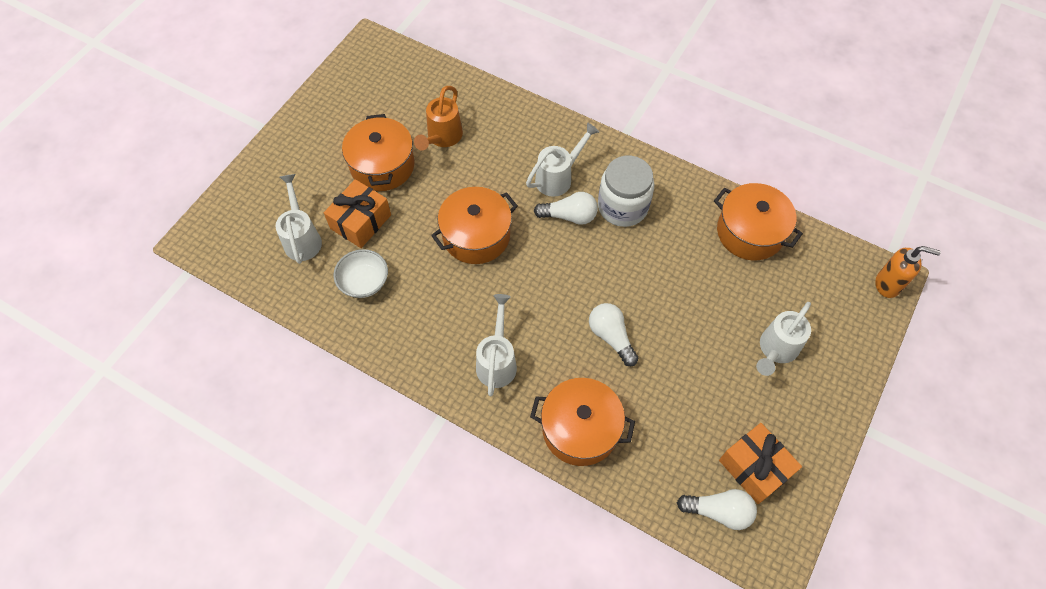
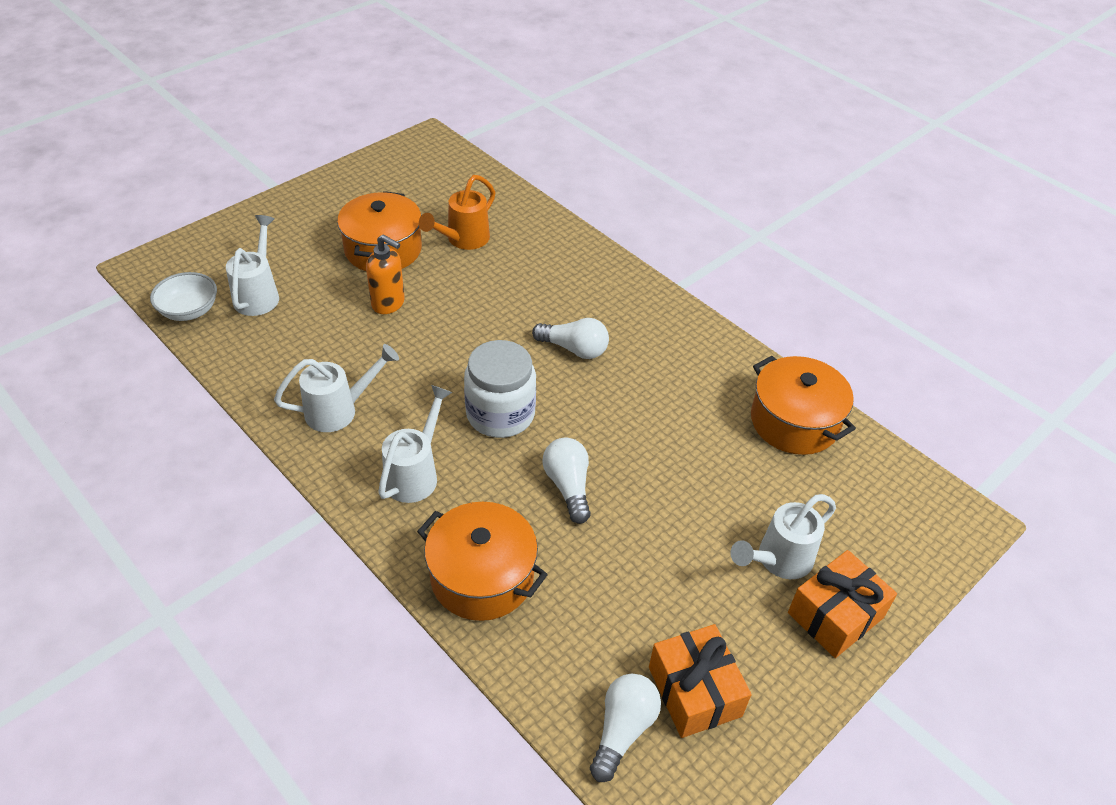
camera: 15 degrees right, 15 degrees down
(360, 222) = (331, 295): orange gift -> orange gift (835, 615)
(364, 282) = (303, 353): white bowl -> white bowl (189, 310)
(476, 236) = (454, 341): orange pot -> none
(558, 177) = (579, 308): white watering can -> white watering can (340, 410)
(622, 207) = (643, 355): white jar -> white jar (500, 414)
(718, 511) = (622, 730): white light bulb -> white light bulb turned 90 degrees counterclockwise
(887, 285) = (961, 527): orange soap dispenser -> orange soap dispenser (388, 304)

